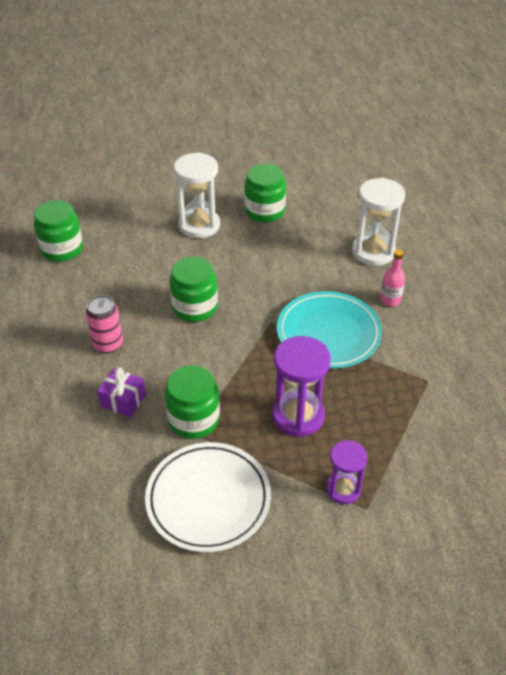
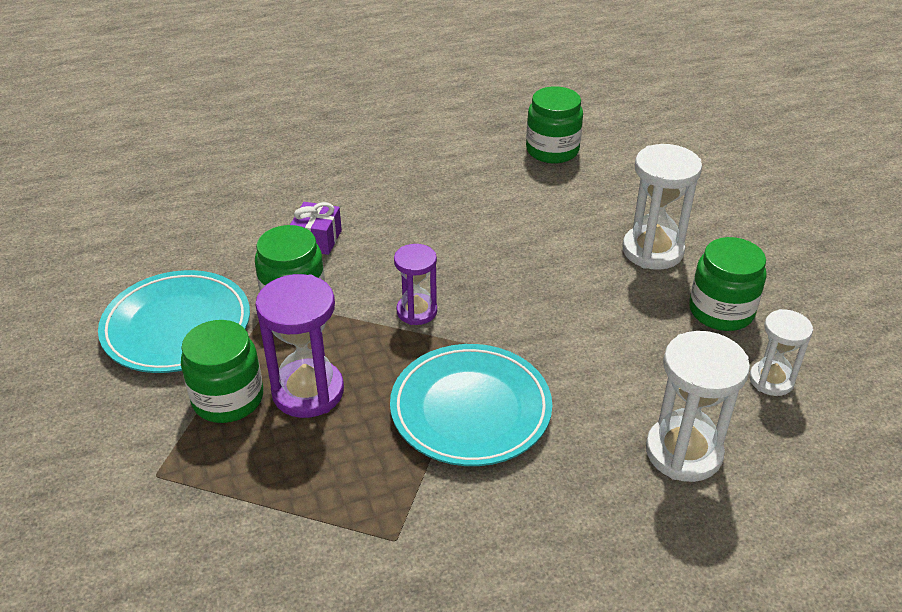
camera: 80 degrees right, 5 degrees down
(108, 344) = (402, 213): pink can -> none
(195, 307) = (485, 271): green jar -> green jar (228, 398)
(208, 499) = (177, 327): white plate -> turquoise plate
(325, 207) = (771, 380): none -> white hourglass
(343, 489) = (187, 448): purple hourglass -> purple hourglass (417, 311)
(390, 300) = (570, 482): pink bottle -> none

